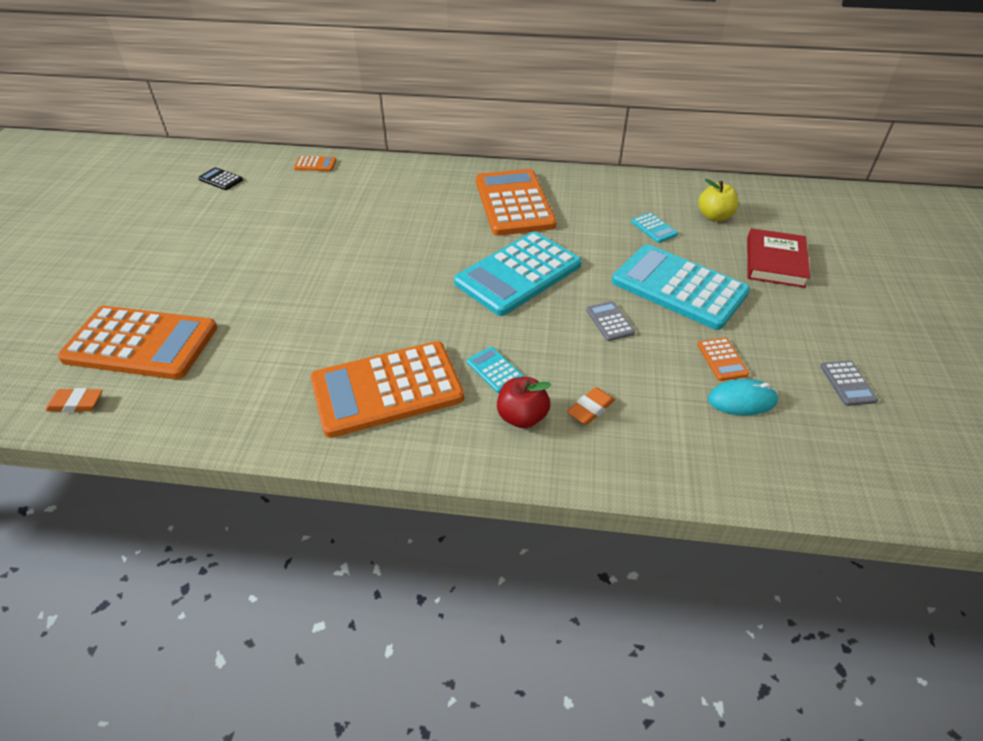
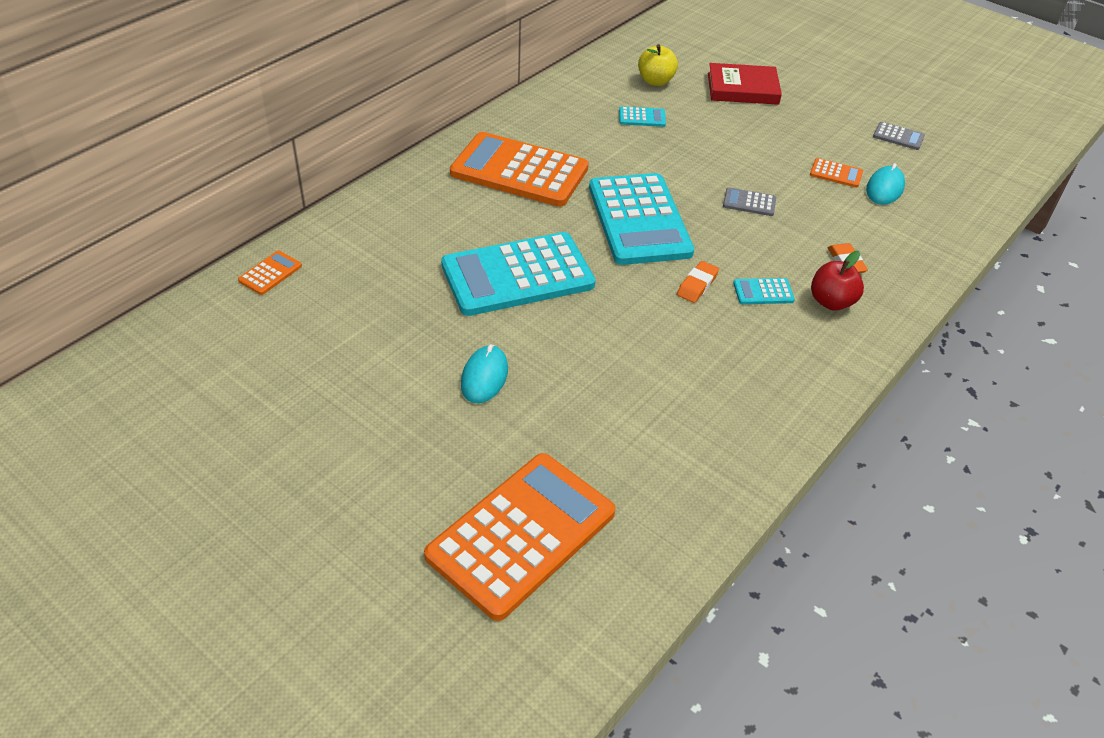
camera: 60 degrees left, 0 degrees up
(76, 403) = (592, 618): orange eraser -> orange eraser (697, 285)
(221, 179) = (206, 366): black calculator -> none
(281, 272) = (484, 377): none -> turquoise mouse
(387, 389) = (741, 366): orange calculator -> none
(679, 287) = (734, 147): turquoise calculator -> turquoise calculator (517, 275)
(775, 262) = (742, 88): red book -> red book turned 45 degrees counterclockwise

